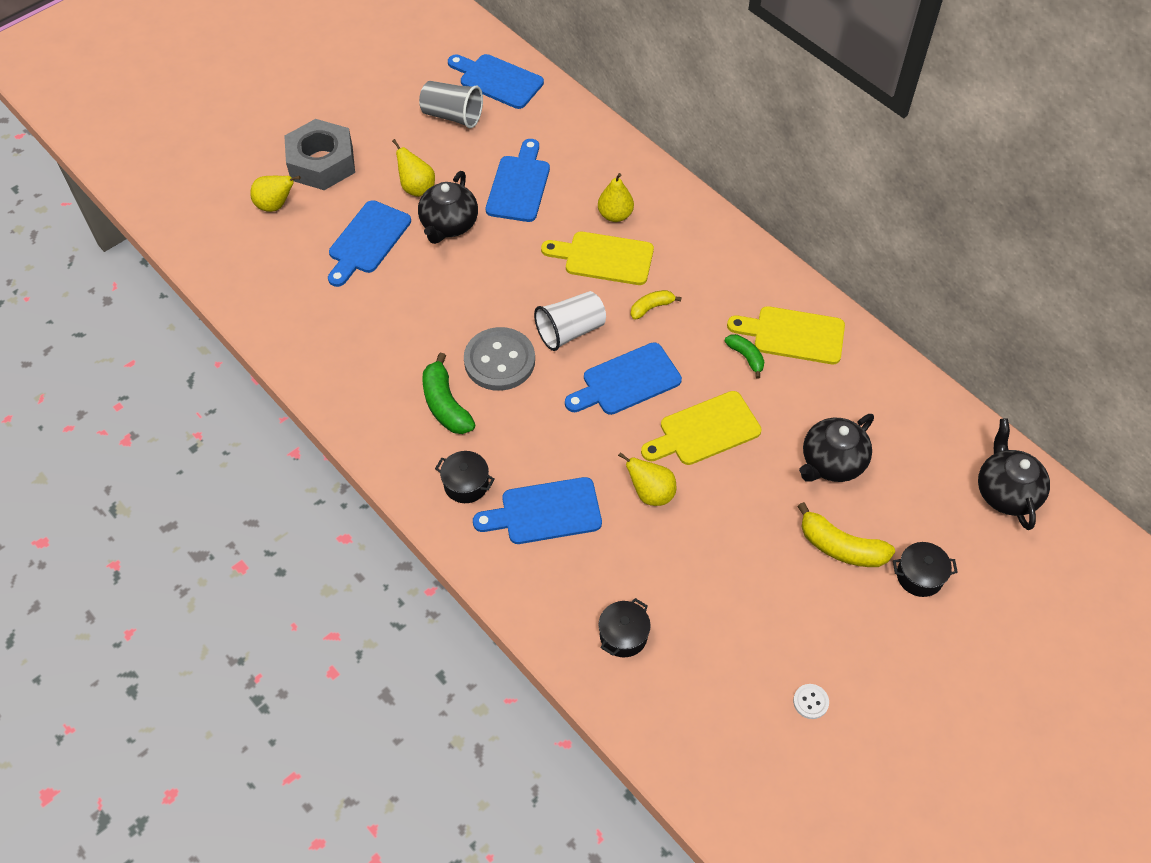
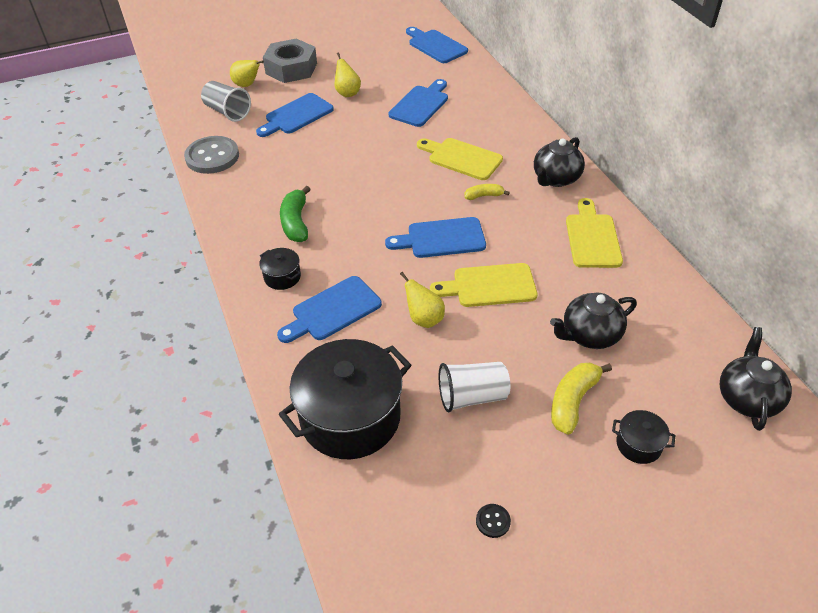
camera: 20 degrees right, 10 degrees down
(449, 225) = (358, 117): black teapot -> black teapot (555, 179)
(452, 116) = (394, 59): grey cup -> grey cup (227, 112)
(499, 361) = (350, 204): grey button -> grey button (212, 157)
(545, 512) = (332, 310): blue cutting board -> blue cutting board turned 45 degrees counterclockwise
(570, 331) = (413, 197): white cup -> white cup (472, 396)
(615, 215) = (483, 134): yellow pear -> none
(623, 635) = (350, 417): black pot -> black pot, size x2.30
(746, 357) = (546, 244): green banana -> none
(793, 335) = (592, 237): yellow cutting board -> yellow cutting board turned 60 degrees clockwise
(810, 702) = (493, 521): white button -> black button
(841, 547) = (572, 401): yellow banana -> yellow banana turned 75 degrees clockwise

